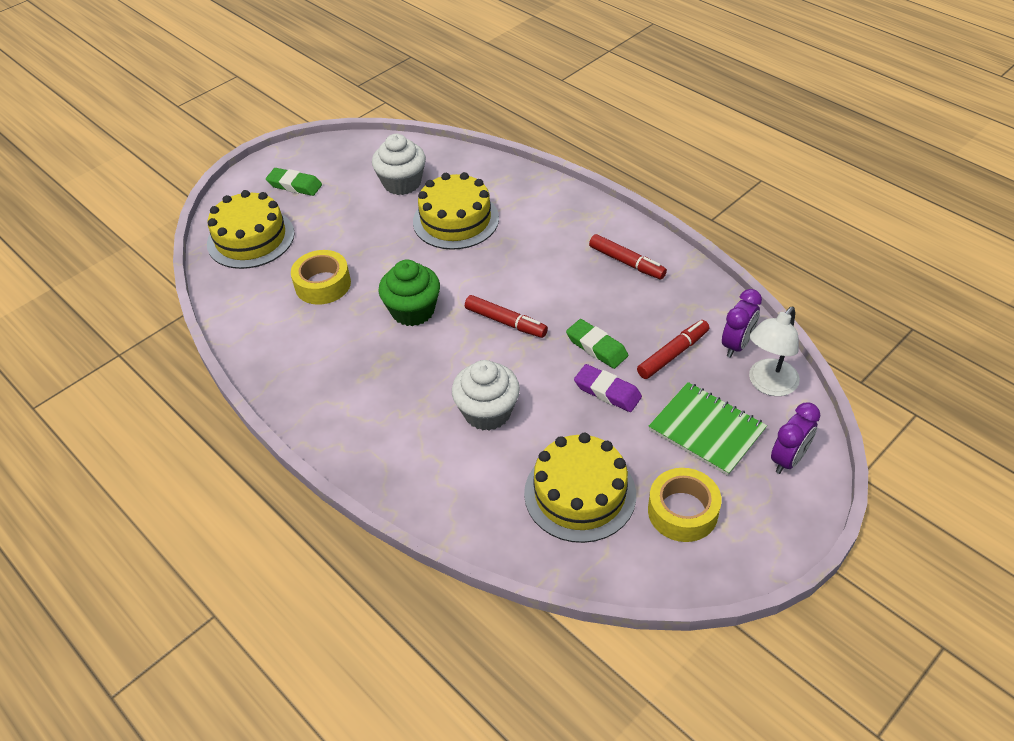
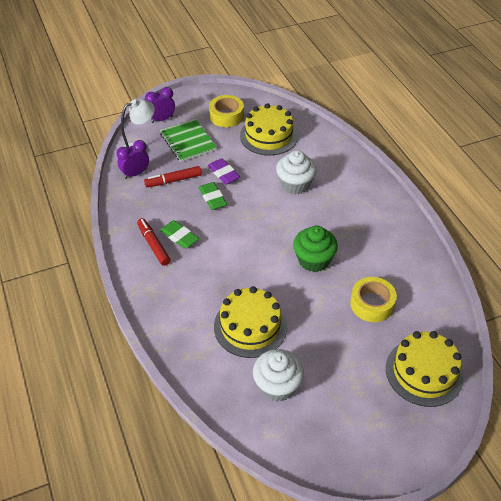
camera: 160 degrees left, 0 degrees up
(294, 185) = (376, 423): green eraser -> green eraser (179, 237)
(505, 322) = (257, 231): red marker -> none

